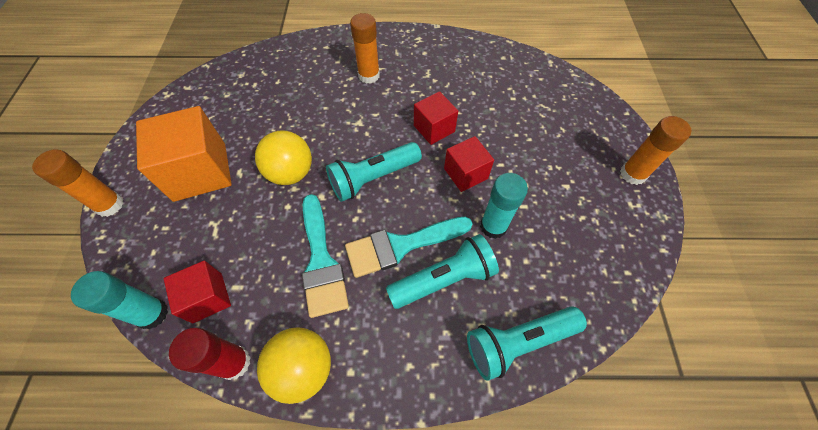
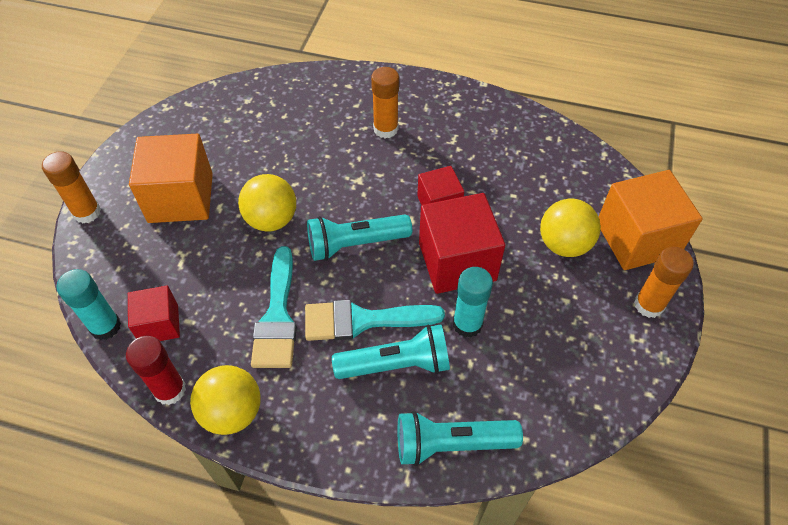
camera: 15 degrees right, 5 degrees down
(465, 173) = (457, 261): red cube -> red cube, size x1.73
(547, 139) = (564, 244): none -> yellow ball
(602, 122) = (637, 238): none -> orange cube

